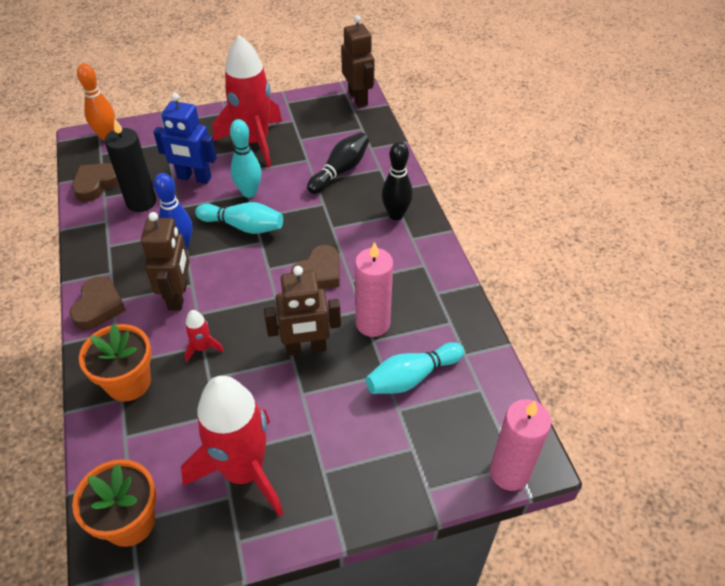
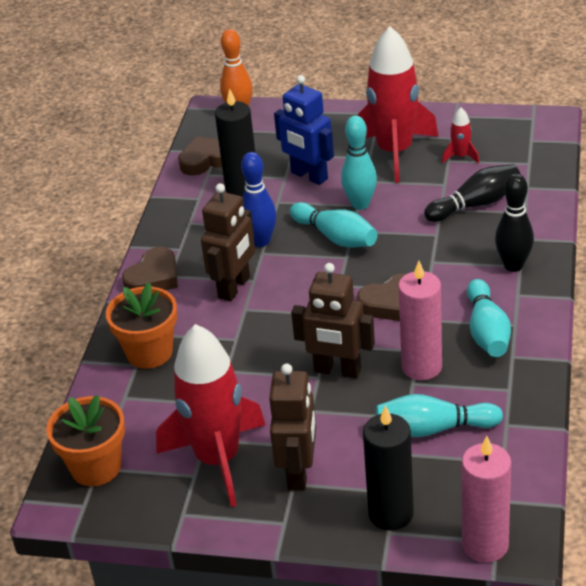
camera: 30 degrees right, 10 degrees down
(203, 348) = (234, 341): red rocket -> red rocket (461, 156)
(358, 98) = (544, 128): brown robot -> brown robot (299, 472)
(406, 276) = (487, 331): none -> turquoise bowling pin
(420, 471) = (391, 514): none -> black candle

